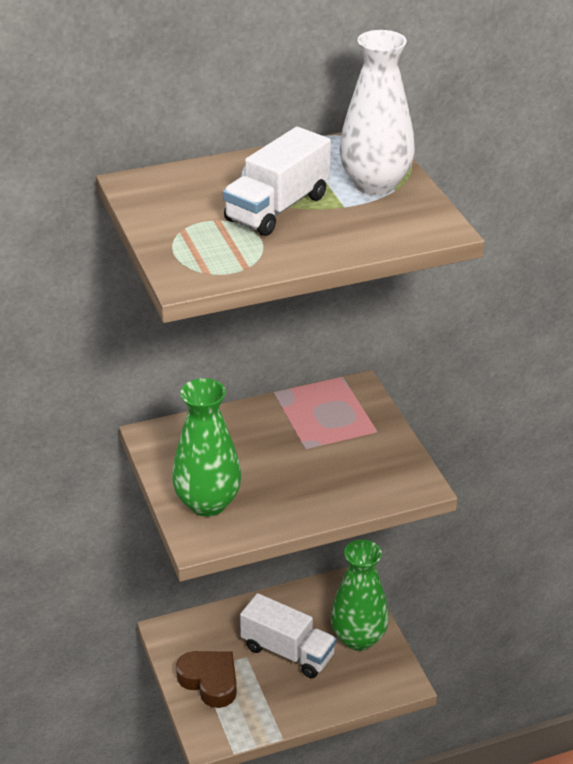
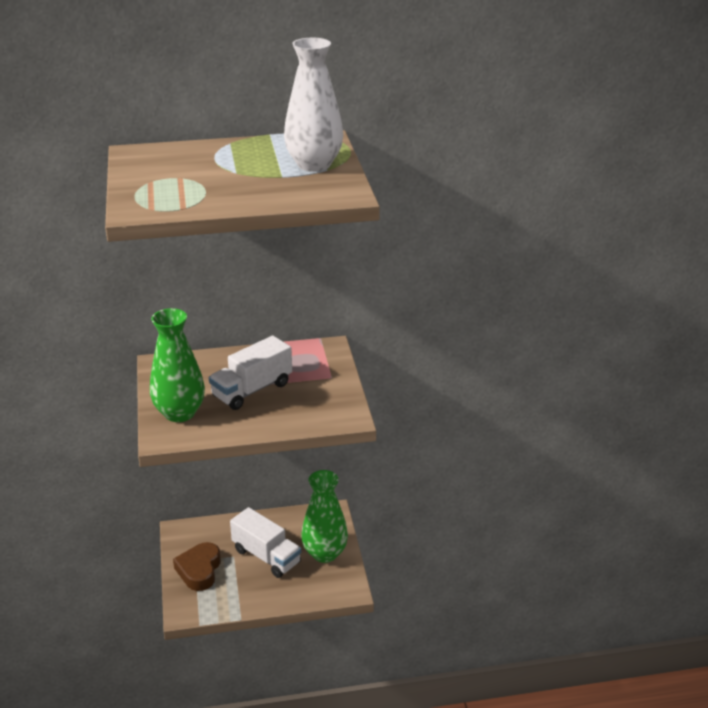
camera: 10 degrees right, 5 degrees down
(210, 681) = (199, 570): brown heart -> brown heart turned 135 degrees counterclockwise
(277, 208) = (230, 174): white truck -> white truck (252, 390)

